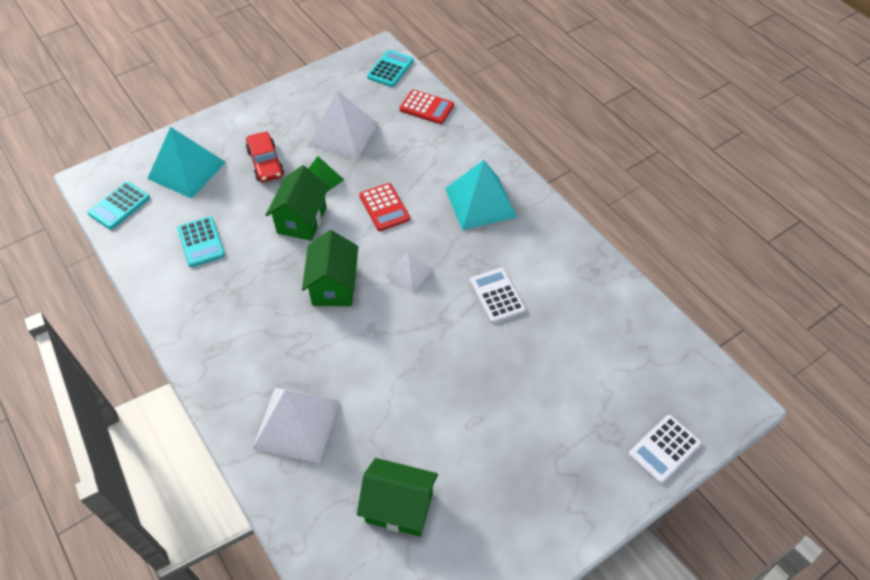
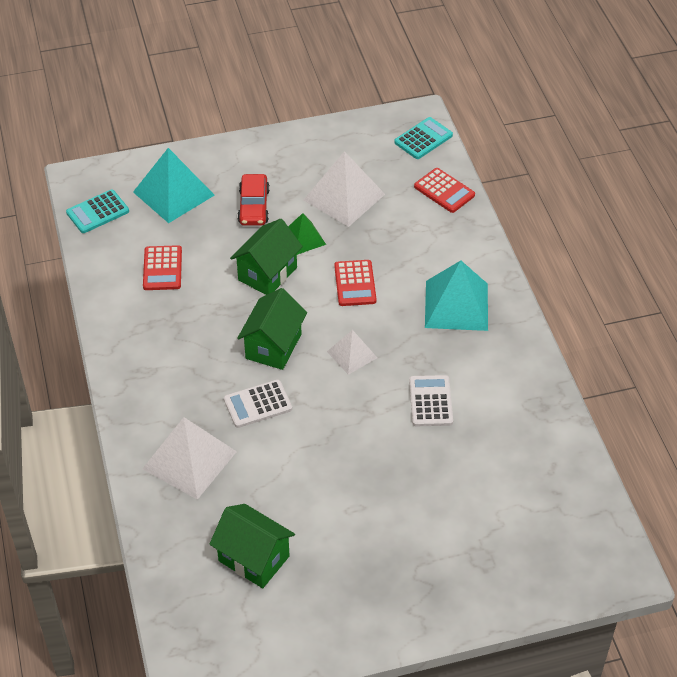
camera: 20 degrees right, 5 degrees down
(201, 242) = (162, 268): turquoise calculator -> red calculator
(664, 449) = (528, 589): white calculator -> white calculator (258, 404)

